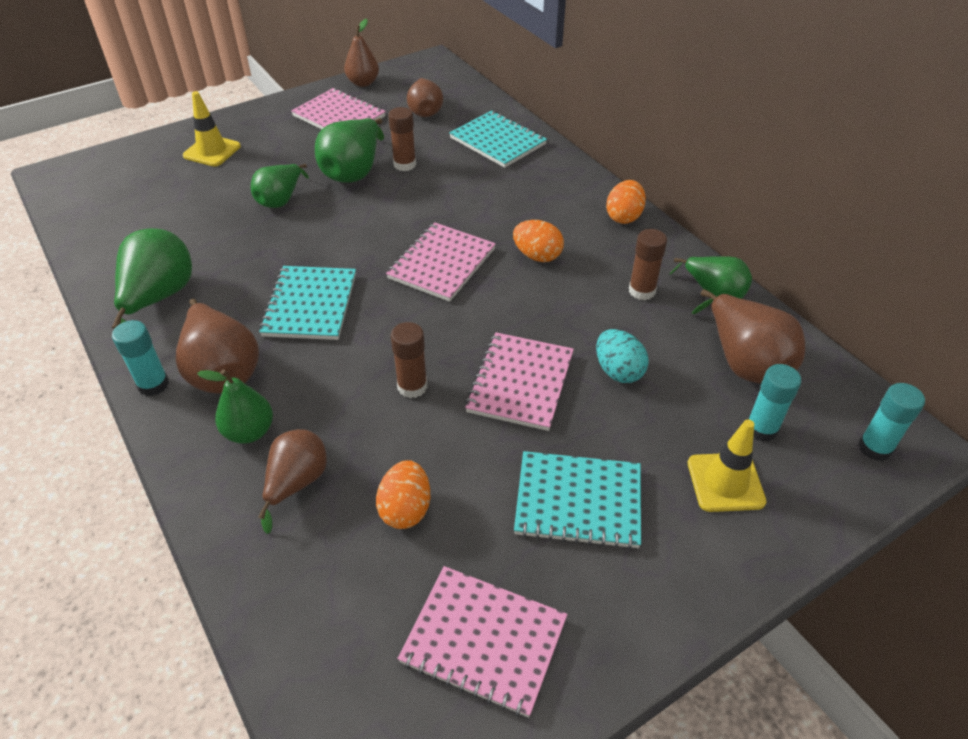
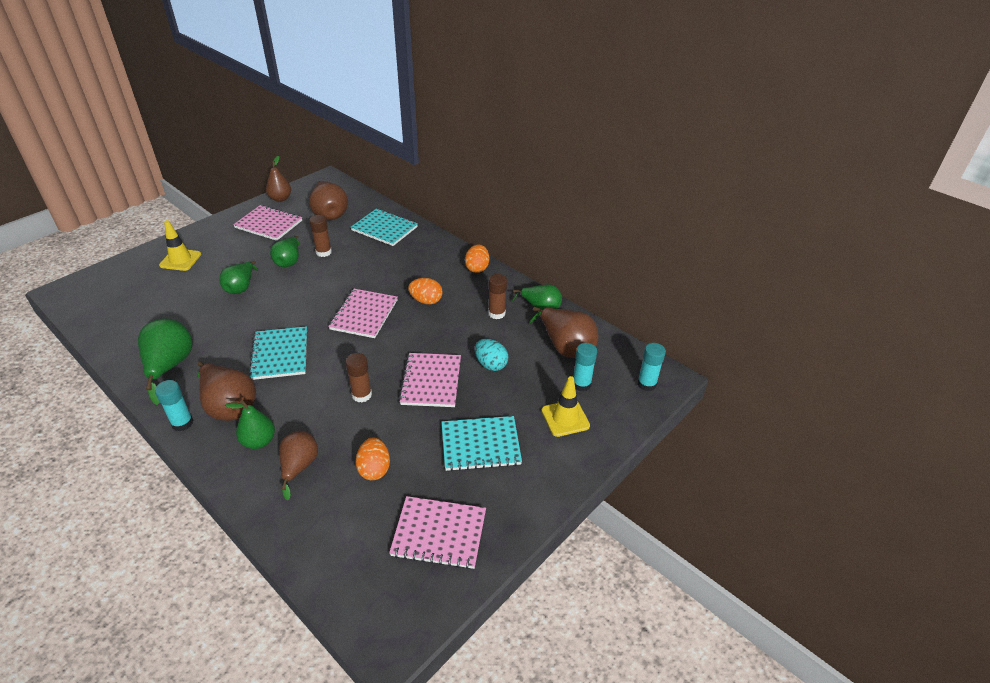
camera: 15 degrees left, 5 degrees down
(354, 171) = (289, 261): green pear -> green pear, size x0.67
(425, 111) = (329, 214): brown pear -> brown pear, size x1.50

